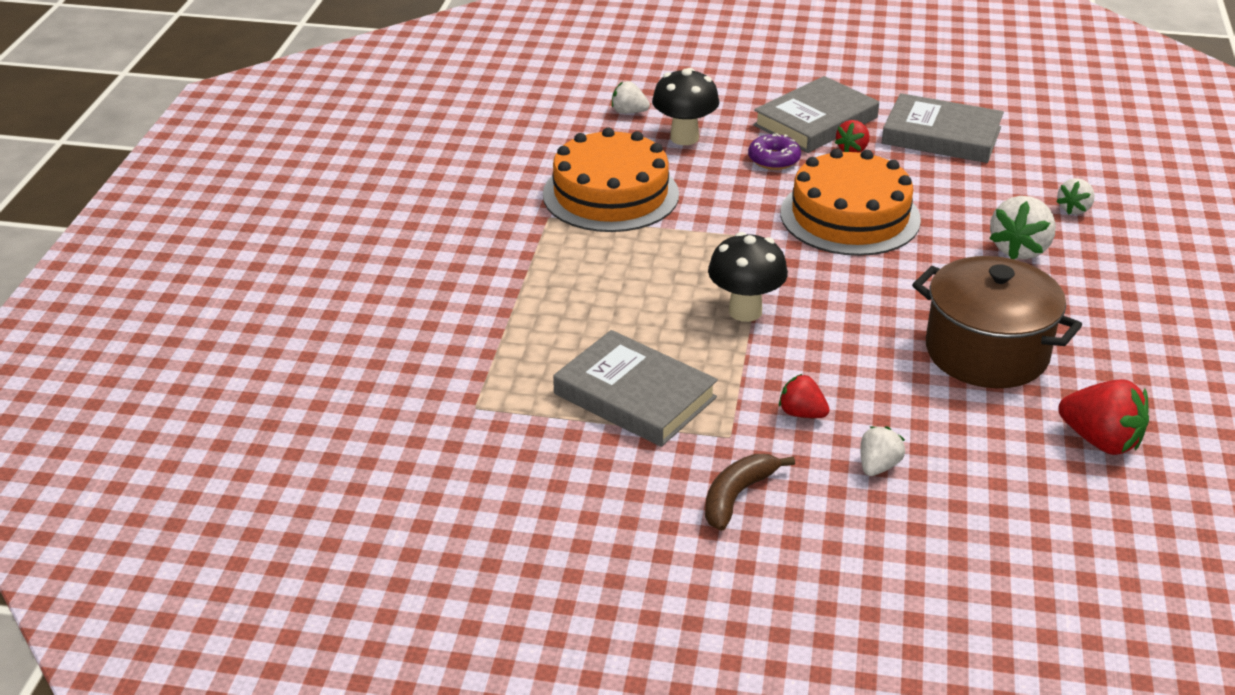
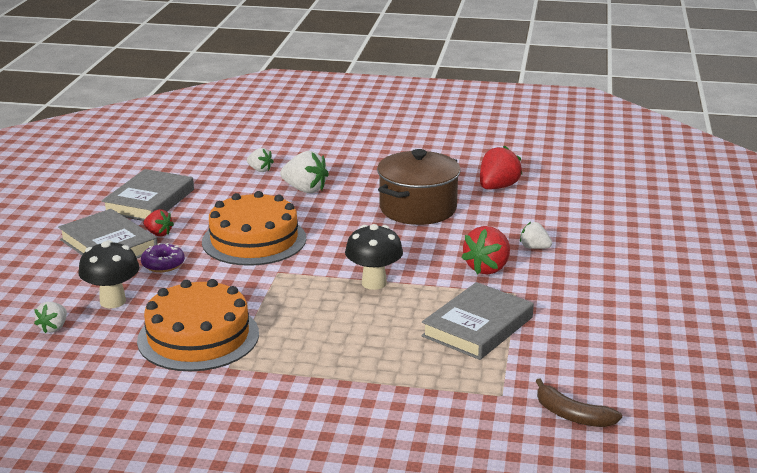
camera: 90 degrees left, 10 degrees down
(737, 496) = (574, 292): brown banana -> brown banana (572, 415)
(802, 413) = (487, 268): red strawberry -> red strawberry, size x1.69

